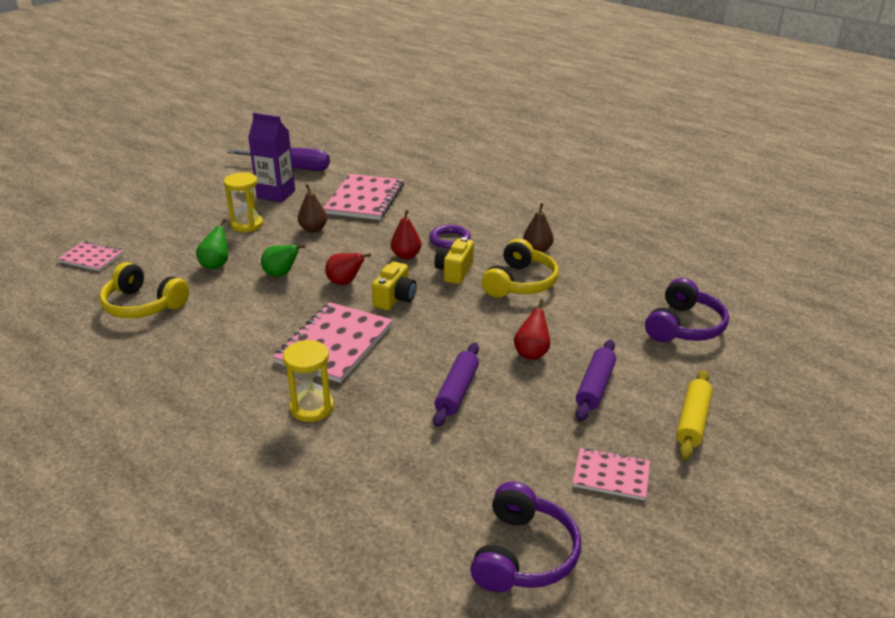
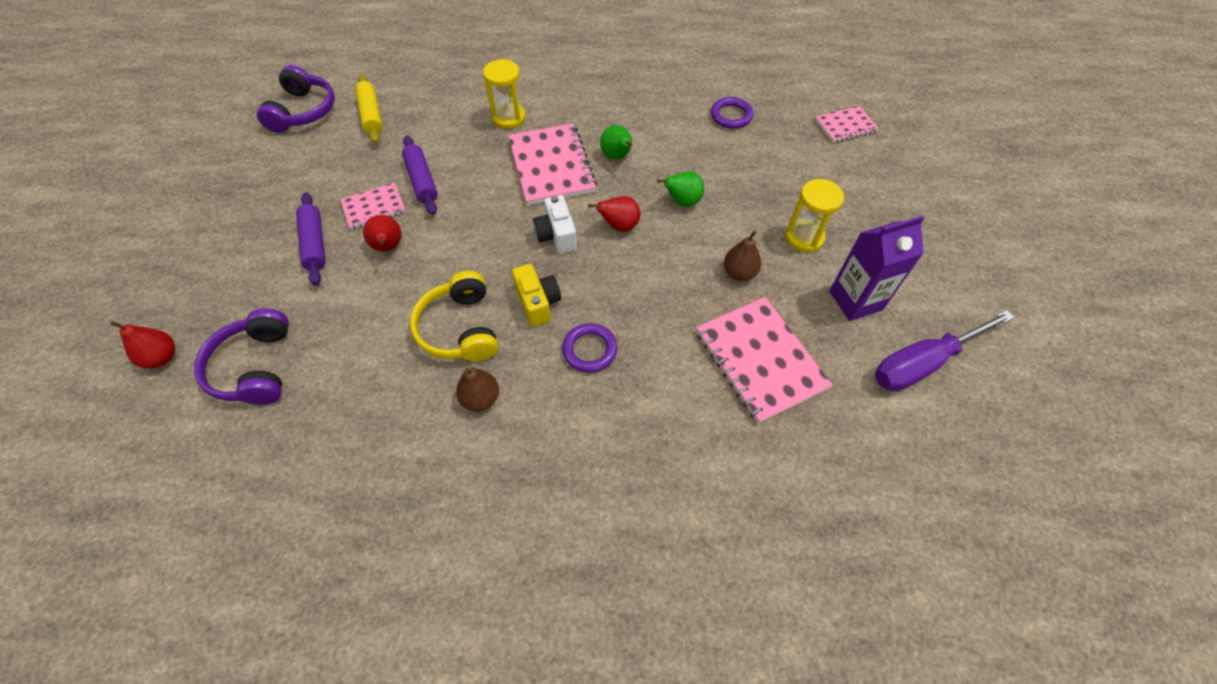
camera: 140 degrees right, 25 degrees up
(143, 305) = (731, 116): yellow headphones -> purple ring
(216, 265) = (747, 178): green pear -> green pear (617, 156)
(395, 298) = (557, 235): yellow camera -> white camera
(406, 256) = (607, 295): red pear -> red pear (162, 357)
(524, 554) = (303, 111): purple headphones -> purple headphones turned 150 degrees counterclockwise
(611, 475) = (270, 180): pink notebook -> pink notebook (374, 207)
(692, 421) = (220, 255): yellow rolling pin -> yellow rolling pin (371, 115)

